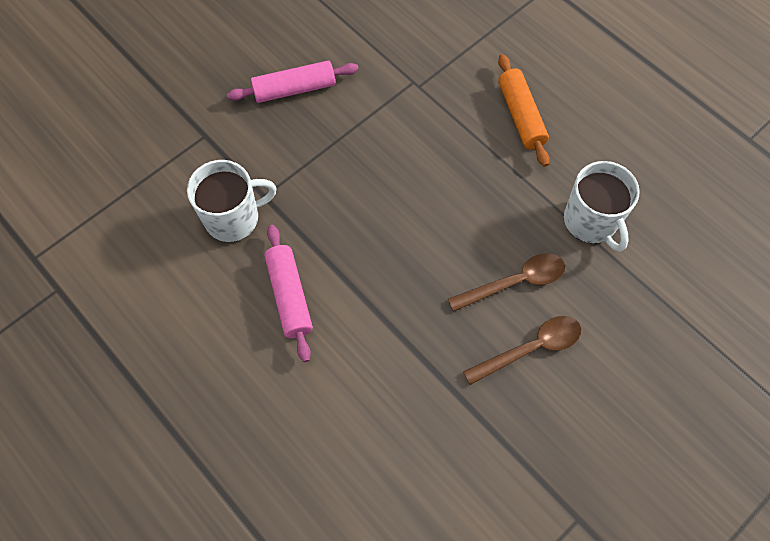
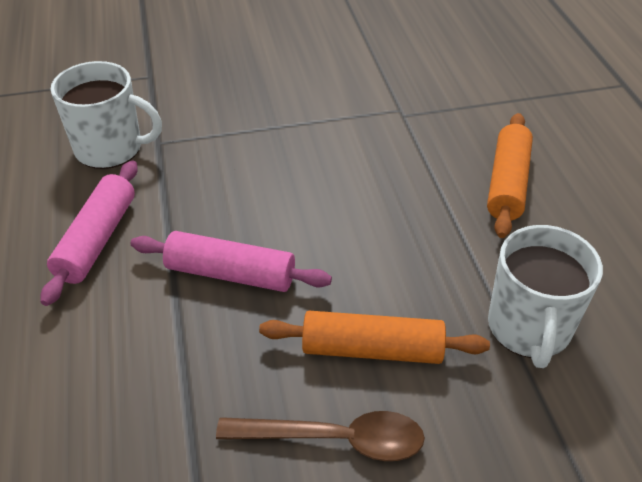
camera: 30 degrees right, 20 degrees down
(294, 89) = (269, 73): pink rolling pin -> pink rolling pin (230, 274)
(514, 282) = (372, 349): brown spoon -> orange rolling pin

